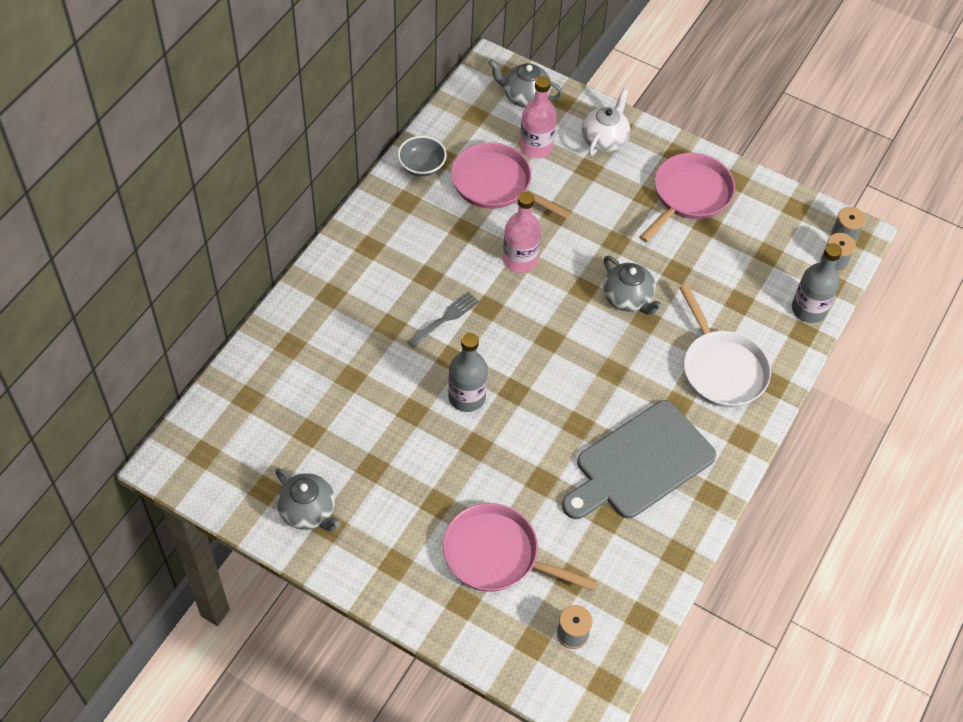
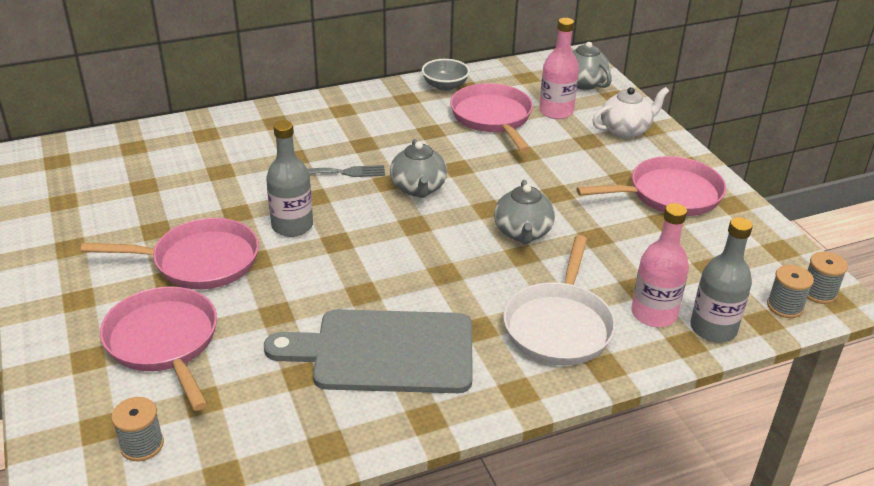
camera: 40 degrees right, 20 degrees down
(308, 511) = (70, 230): grey teapot -> grey teapot (418, 188)
(439, 474) = (199, 261): none -> pink pan
(520, 260) = (454, 167): pink bottle -> pink bottle (653, 314)

